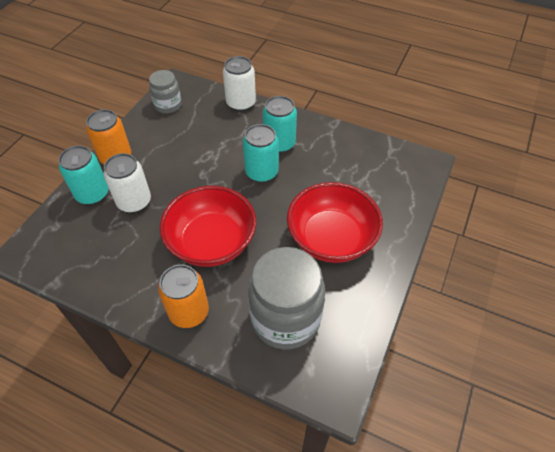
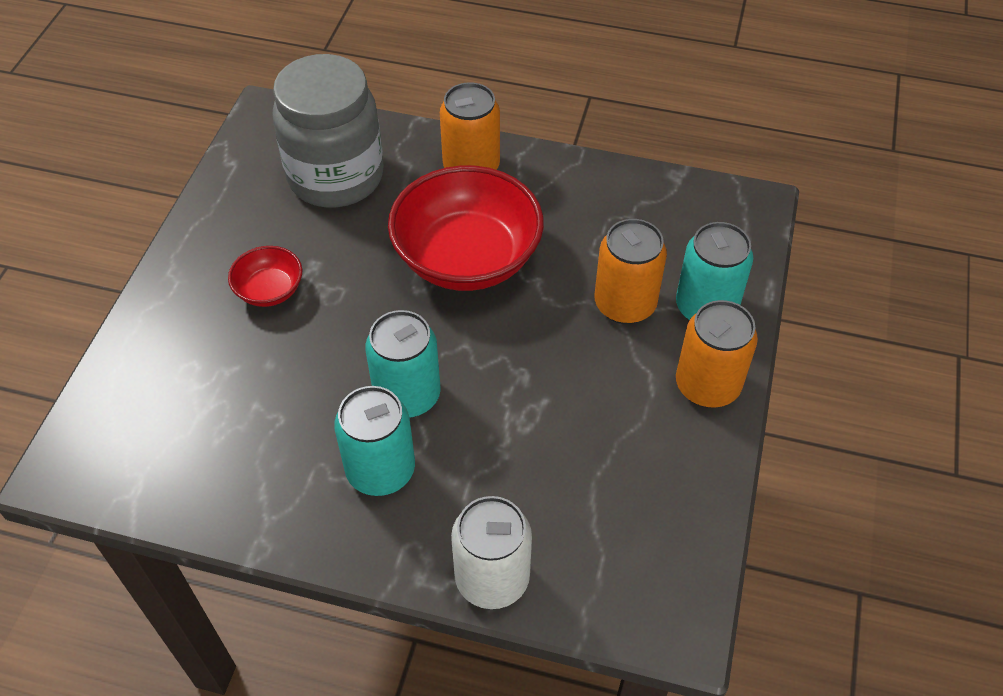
camera: 170 degrees right, 0 degrees up
(134, 202) = (625, 304): white can -> orange can
(168, 105) = (666, 542): grey jar -> none
(331, 238) = (270, 290): red bowl -> red bowl, size x0.47

